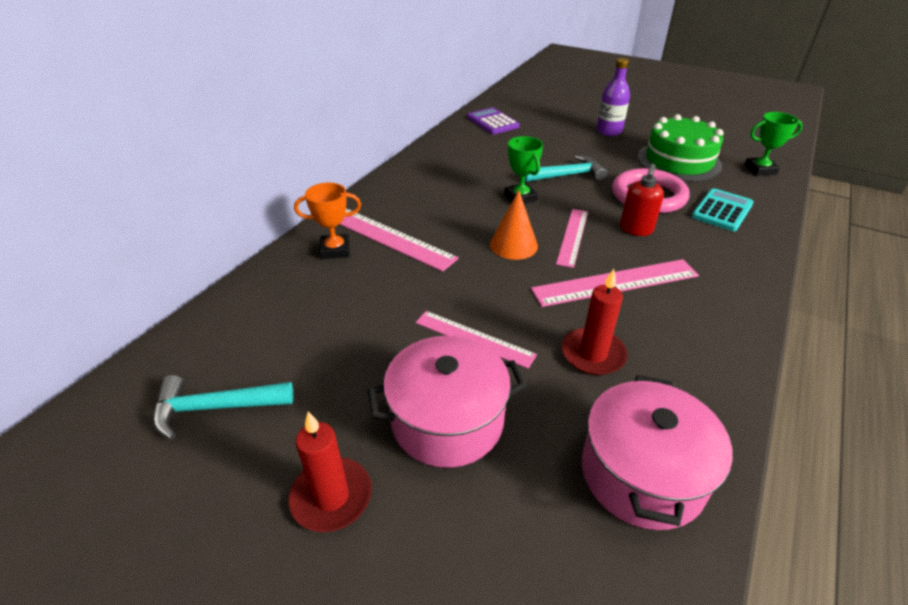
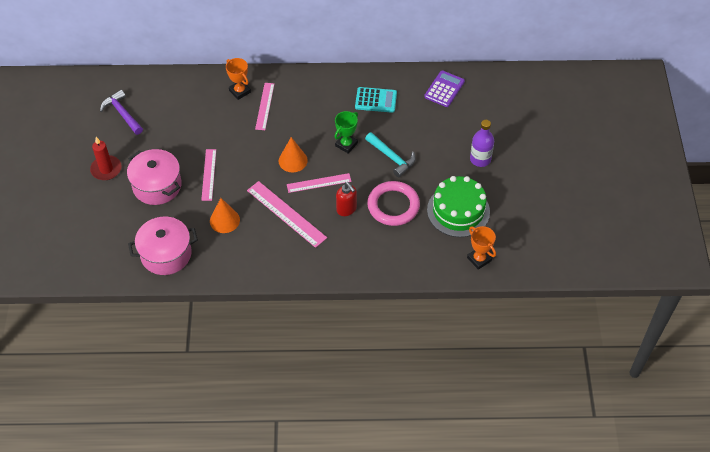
camera: 60 degrees right, 15 degrees up
(214, 408) = (122, 113): turquoise hammer -> purple hammer
(388, 237) = (265, 106): pink ruler -> pink ruler, size x0.66
(593, 354) = (224, 220): red candle -> orange cone
(636, 229) = (346, 209): red soap dispenser -> red soap dispenser turned 120 degrees counterclockwise
(722, 210) = (400, 246): turquoise calculator -> turquoise calculator (376, 100)
(760, 169) = (479, 259): green trophy -> orange trophy

